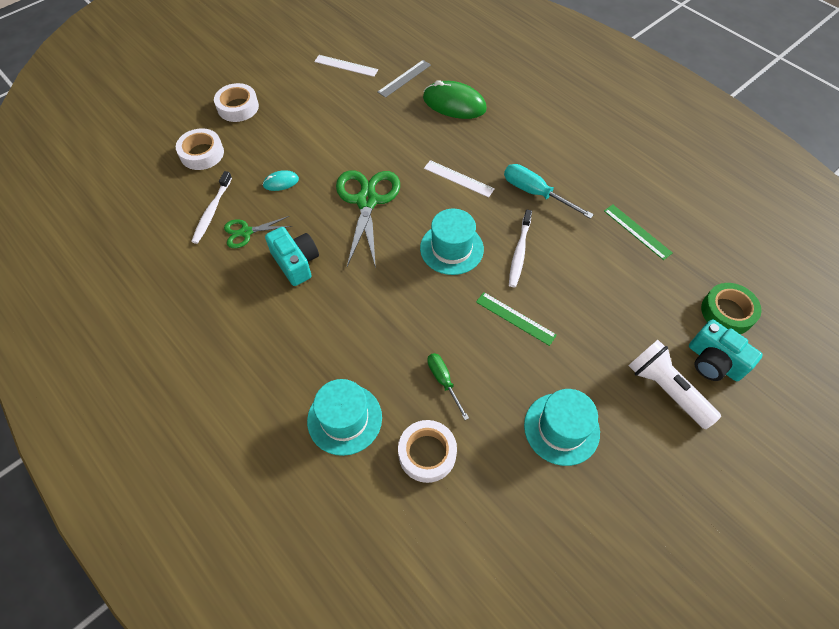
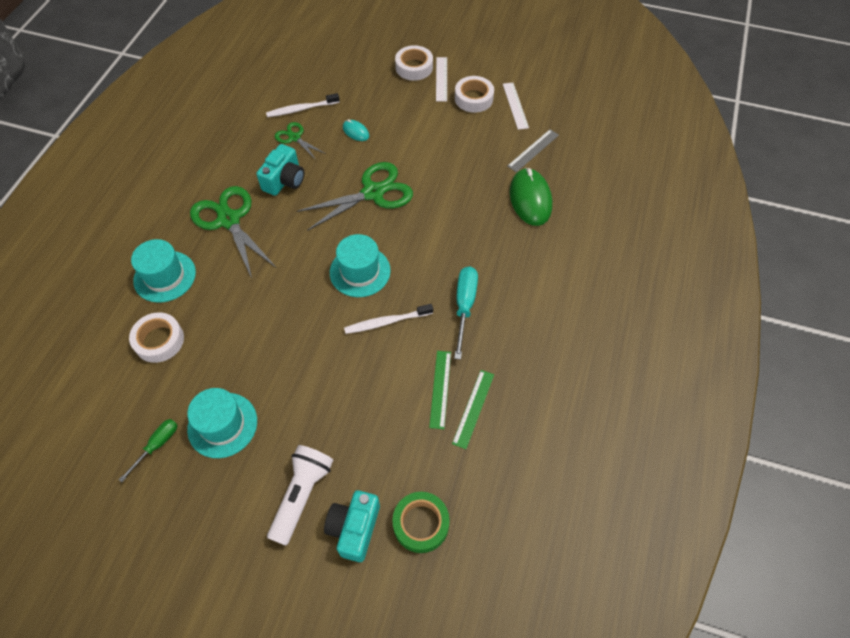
camera: 60 degrees right, 0 degrees up
(202, 154) = (352, 74): white tape -> white tape (473, 98)
(311, 331) = (228, 220): none -> green scissors
(404, 78) = (533, 150): grey ruler -> grey ruler turned 60 degrees counterclockwise
(443, 381) = (226, 323): green screwdriver -> green screwdriver (157, 445)
(458, 178) = (441, 242): white ruler -> white ruler (441, 79)
(515, 318) = (314, 348): green ruler -> green ruler (440, 389)

